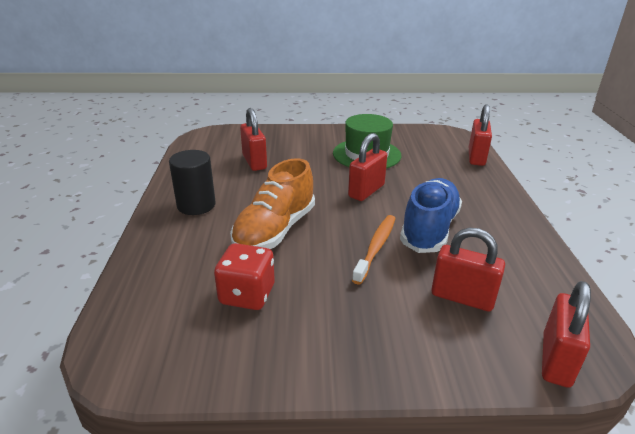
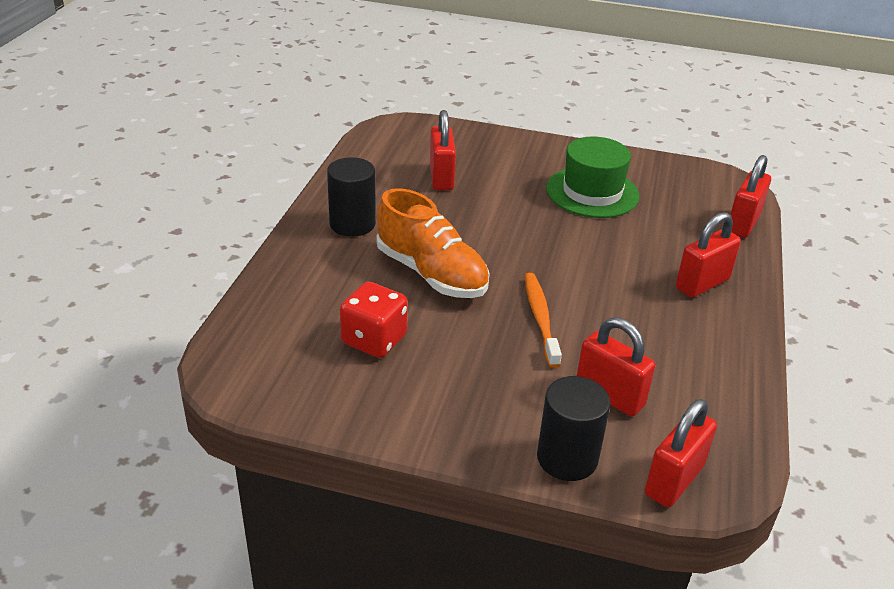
camera: 15 degrees right, 5 degrees up
(275, 230) = (431, 273): orange shoe -> orange shoe turned 90 degrees counterclockwise
(366, 191) = (565, 244): red padlock -> red padlock (702, 284)
(376, 247) = (540, 318): orange toothbrush -> orange toothbrush turned 45 degrees counterclockwise
(429, 229) = (618, 309): blue shoe -> none
(460, 363) = (567, 458): none -> black cylinder

